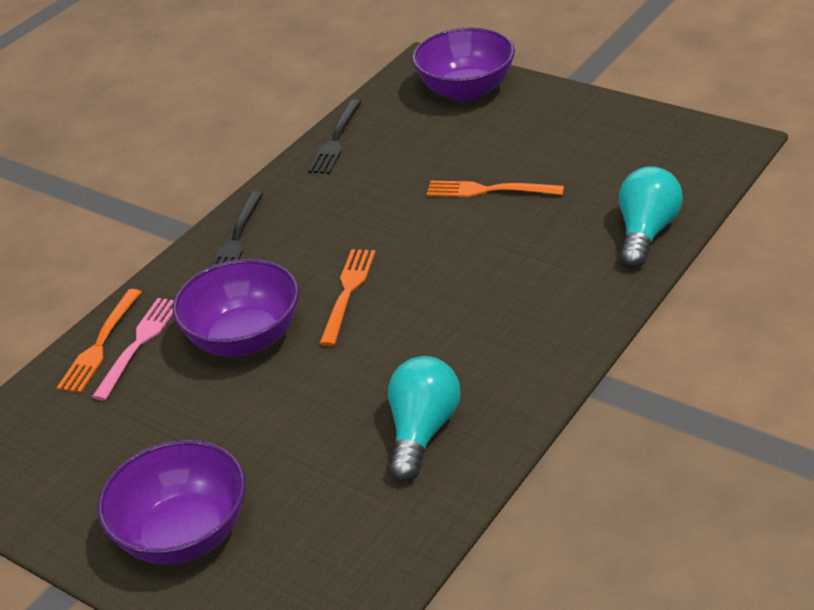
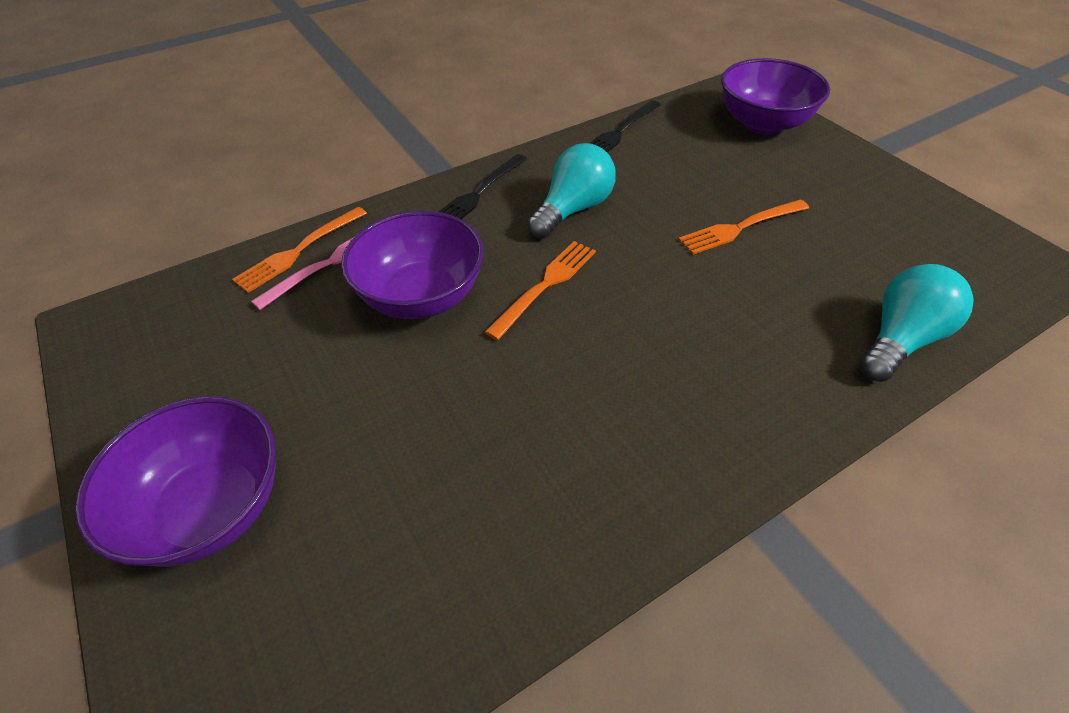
camera: 20 degrees right, 10 degrees up
(422, 431) = (528, 494): turquoise light bulb -> turquoise light bulb (573, 209)
(488, 190) = (740, 228): orange fork -> orange fork turned 60 degrees counterclockwise

